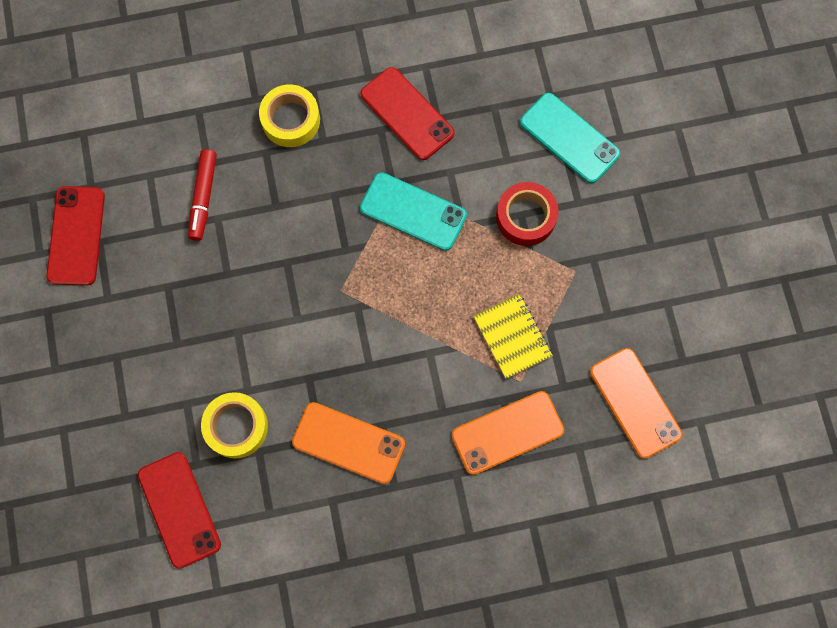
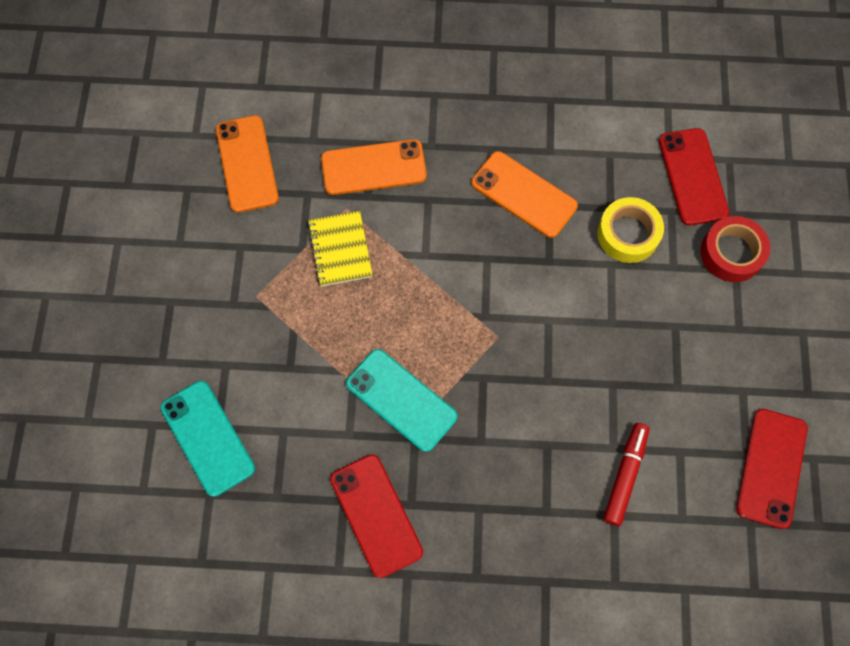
camera: 165 degrees left, 5 degrees down
(291, 120) = (510, 543): yellow tape -> none
(526, 217) = (285, 363): red tape -> red tape (731, 253)

